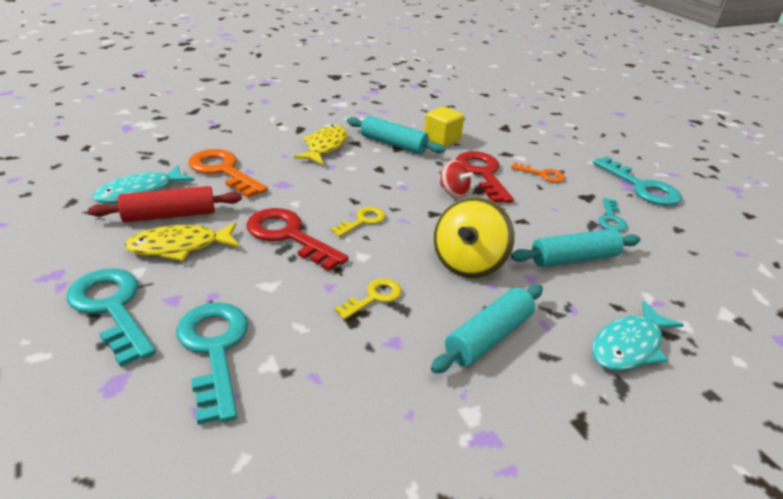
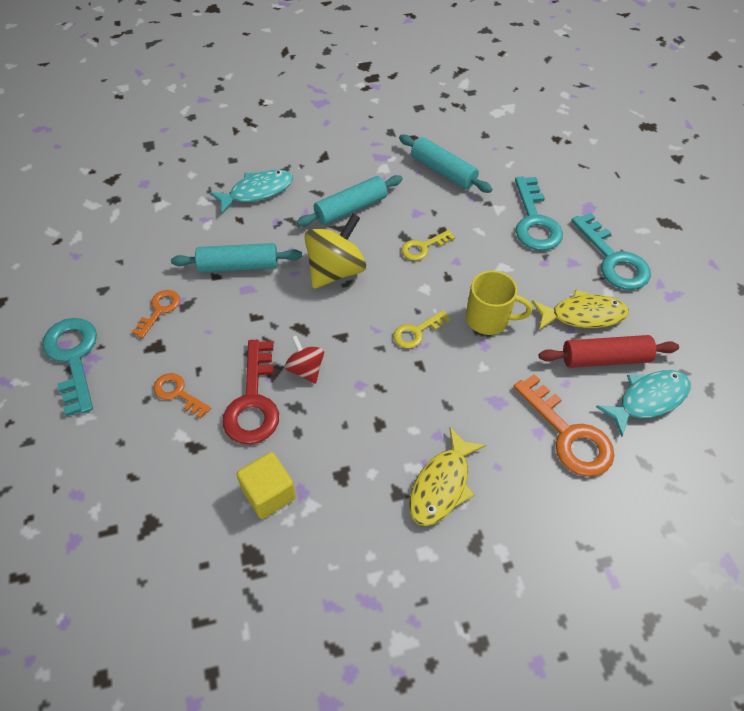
camera: 165 degrees left, 20 degrees up
(288, 236) = (489, 319): red key -> yellow mug
(393, 144) = (344, 485): turquoise rolling pin -> turquoise rolling pin (443, 171)
(611, 219) = (159, 310): turquoise key -> orange key

